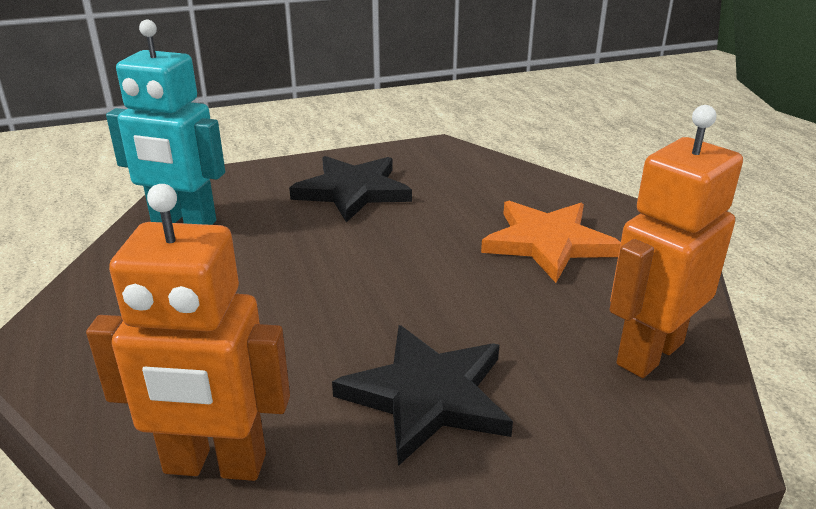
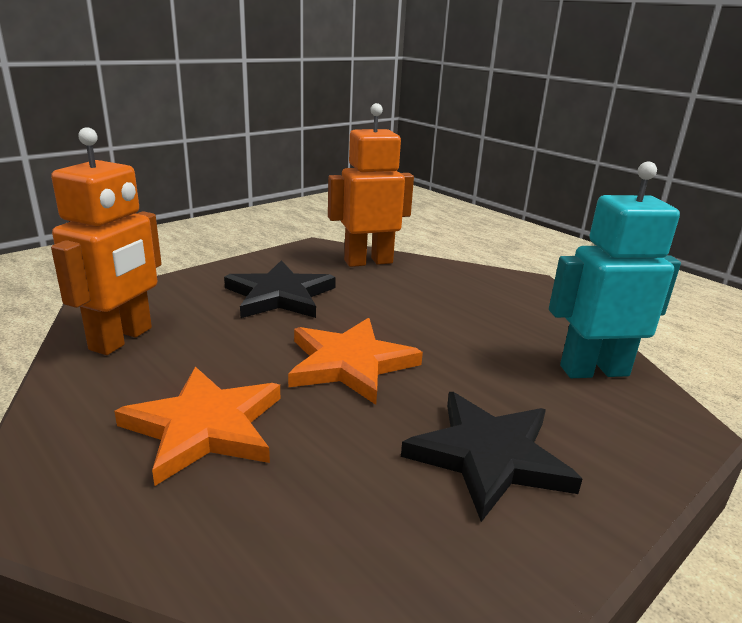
camera: 155 degrees right, 5 degrees down
(399, 271) = (350, 363): none -> orange star

